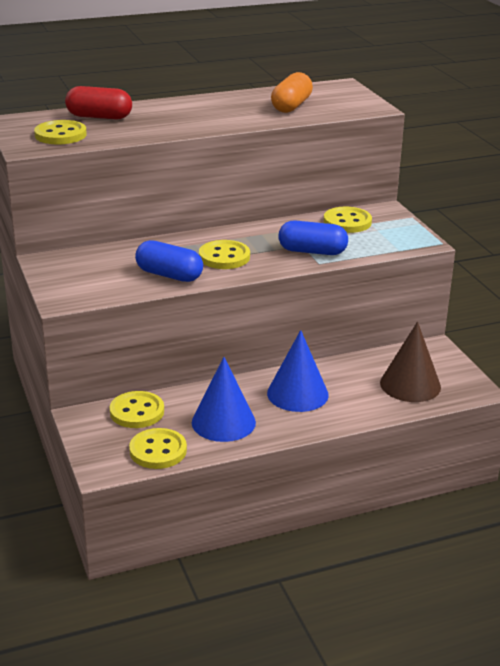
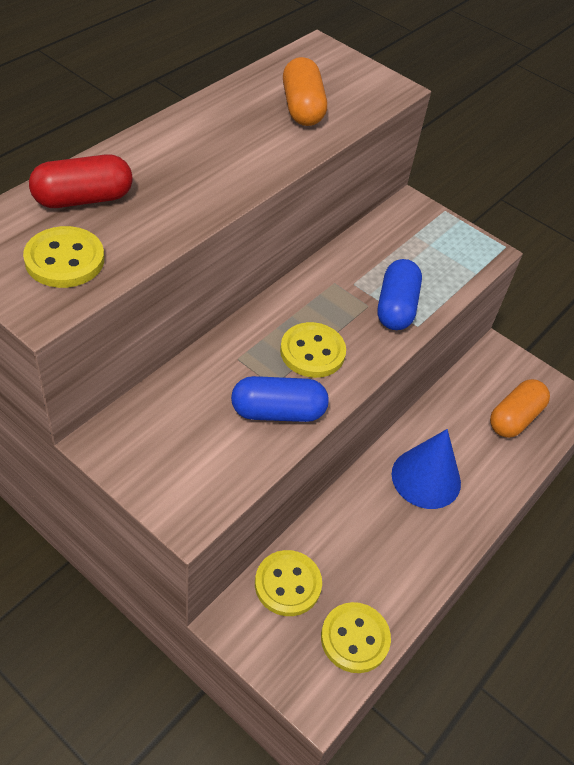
camera: 35 degrees left, 20 degrees up
(223, 422) = (387, 558): blue cone -> none
(312, 251) = (396, 307): blue capsule -> blue capsule turned 60 degrees counterclockwise
(347, 222) = (390, 240): yellow button -> none
(410, 384) = (514, 418): brown cone -> orange capsule

